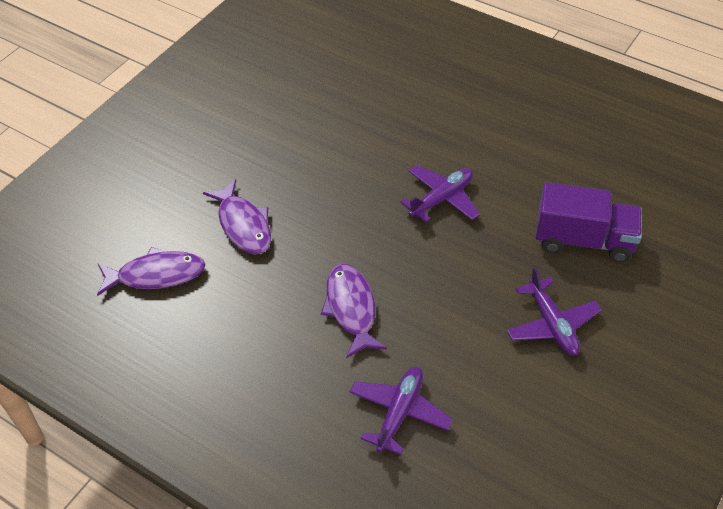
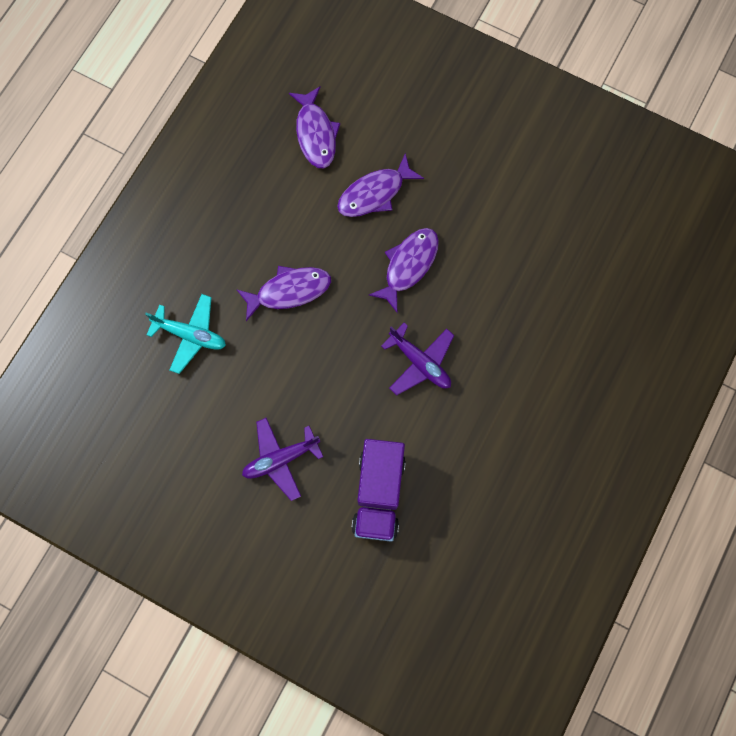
camera: 85 degrees right, 25 degrees up
(333, 202) = (408, 265): none -> purple fish
(399, 413) = (190, 335): purple plane -> turquoise plane

